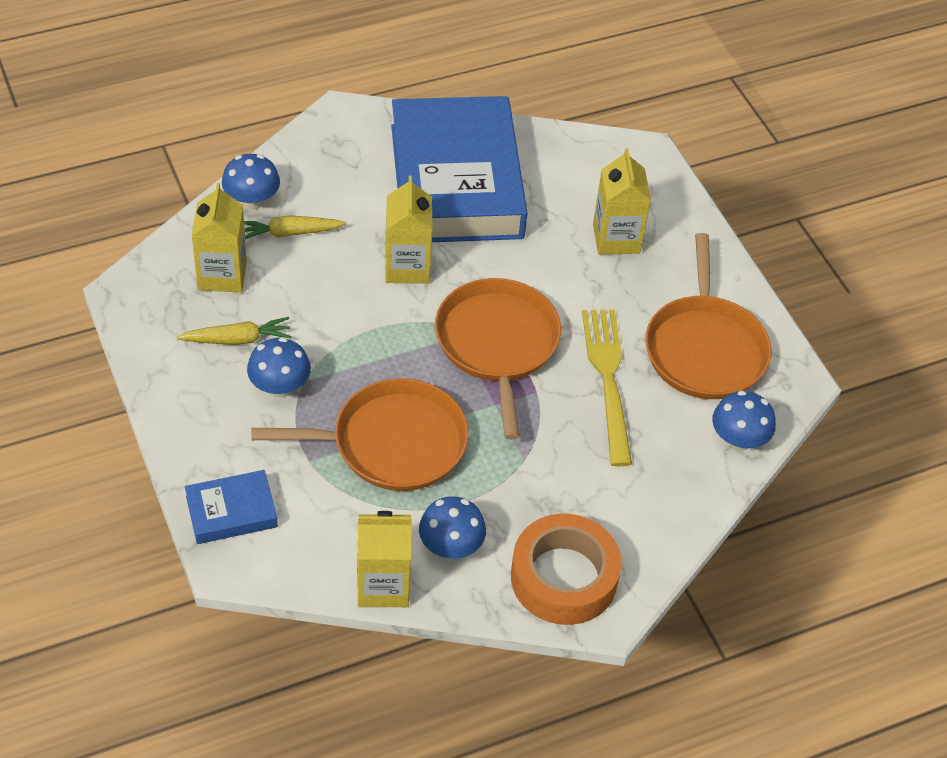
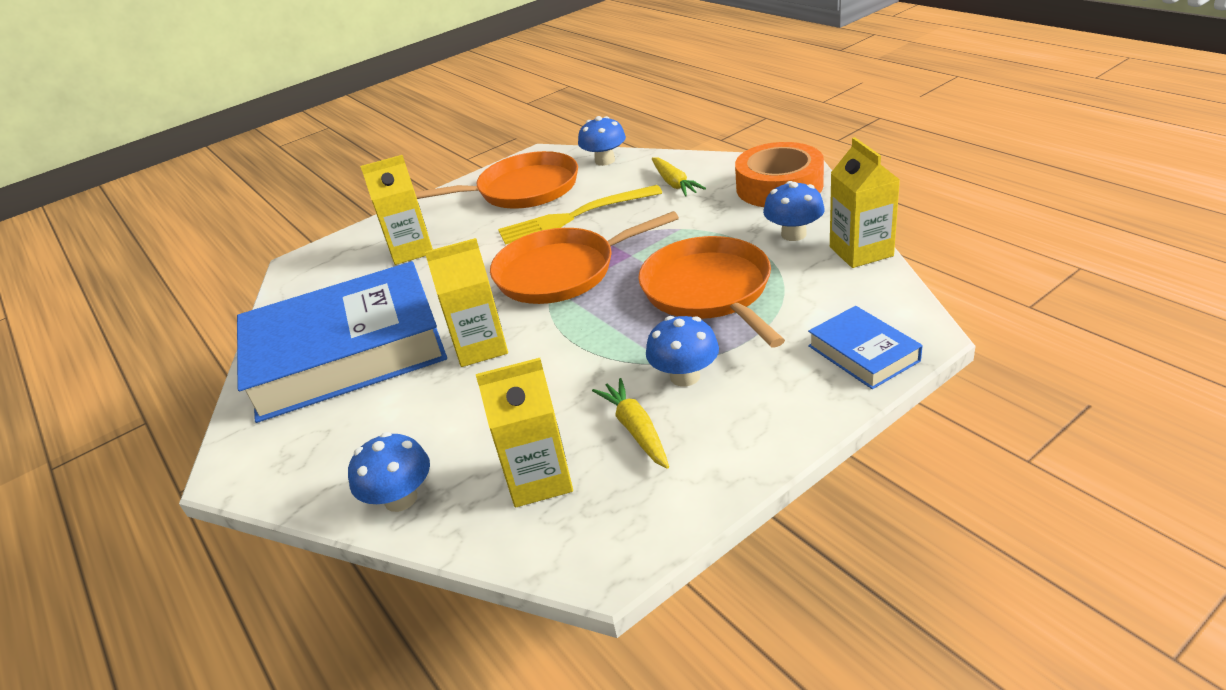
camera: 95 degrees left, 15 degrees down
(289, 233) = (452, 446): yellow carrot -> yellow carrot (674, 183)

